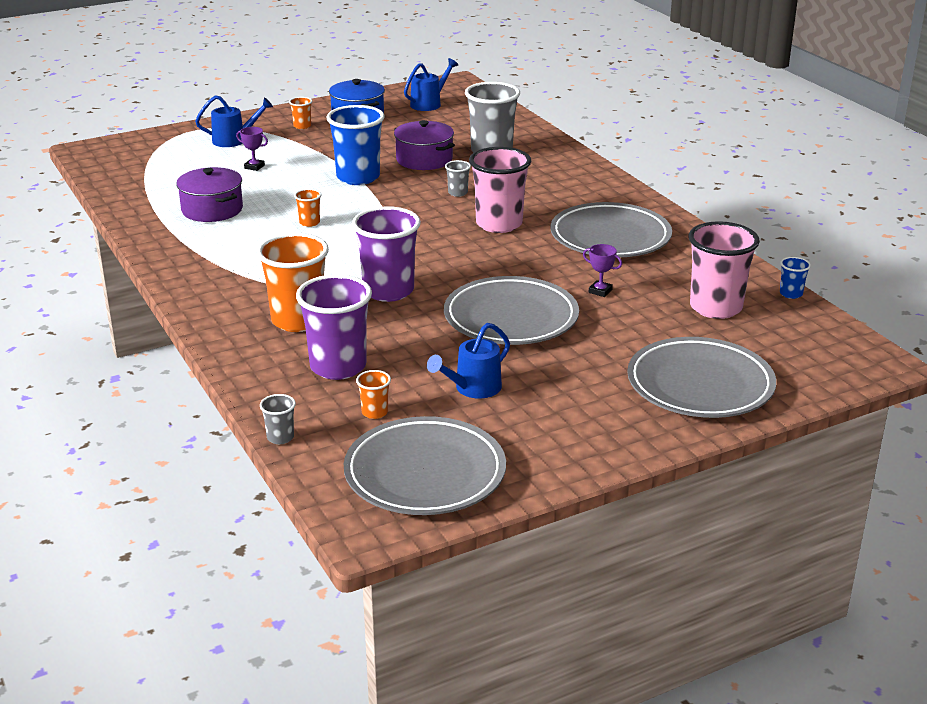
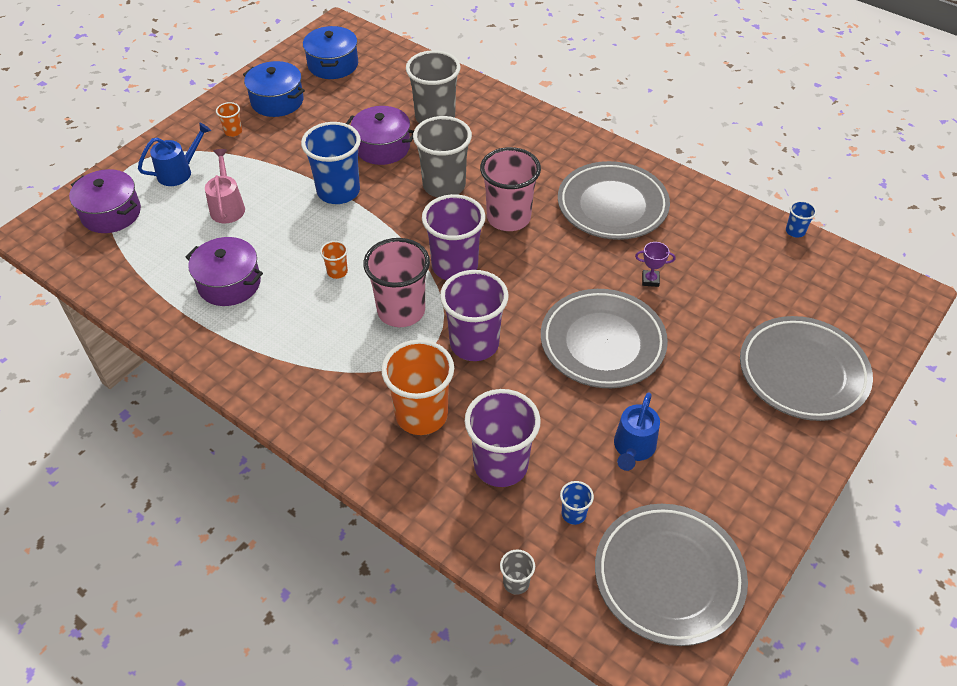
camera: 25 degrees left, 20 degrees up
(157, 152) = (111, 213): none -> purple pot
(254, 167) = (227, 206): purple trophy -> pink watering can
(374, 412) = (573, 514): orange cup -> blue cup
(418, 242) = (455, 266): none -> purple cup
(429, 103) = (333, 64): blue watering can -> blue pot
(458, 193) = (444, 185): grey cup -> grey cup, size x2.26
(715, 307) = (751, 269): pink cup -> pink cup (401, 311)

